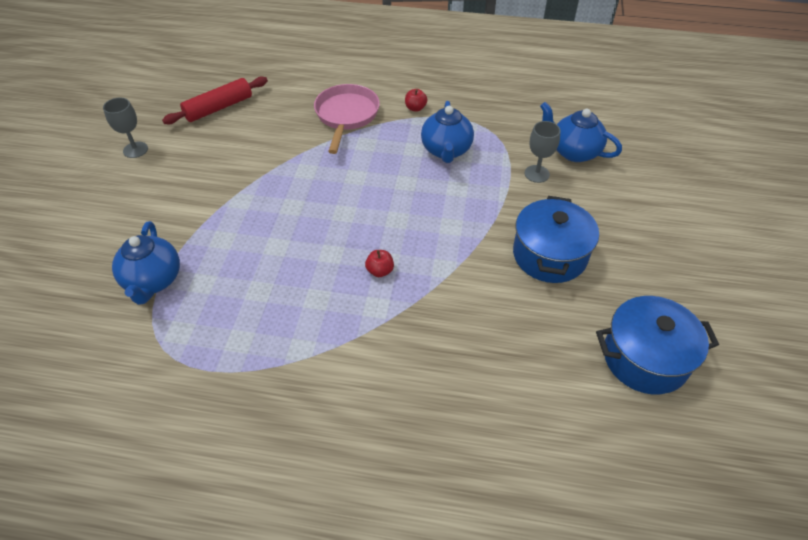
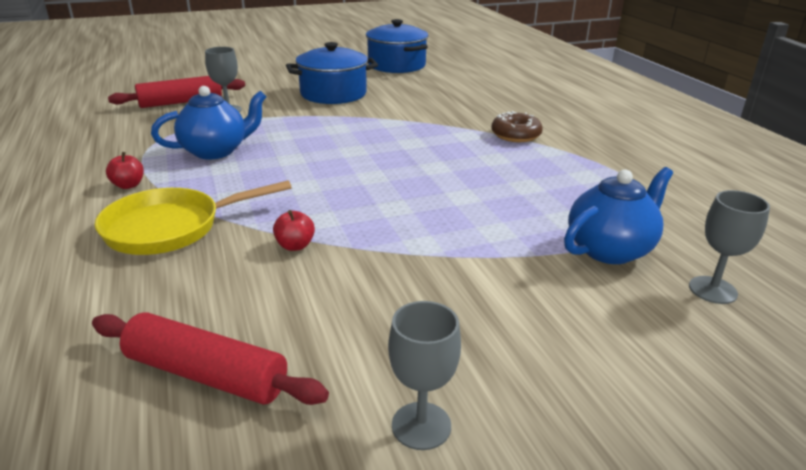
camera: 120 degrees left, 20 degrees down
(79, 299) = (712, 290): none -> grey goblet
(346, 116) = (170, 228): pink pan -> yellow pan
(350, 345) = (515, 135): none -> brown donut
(380, 271) = (427, 142): red apple -> red apple (295, 246)
(573, 152) = (181, 102): blue teapot -> red rolling pin

